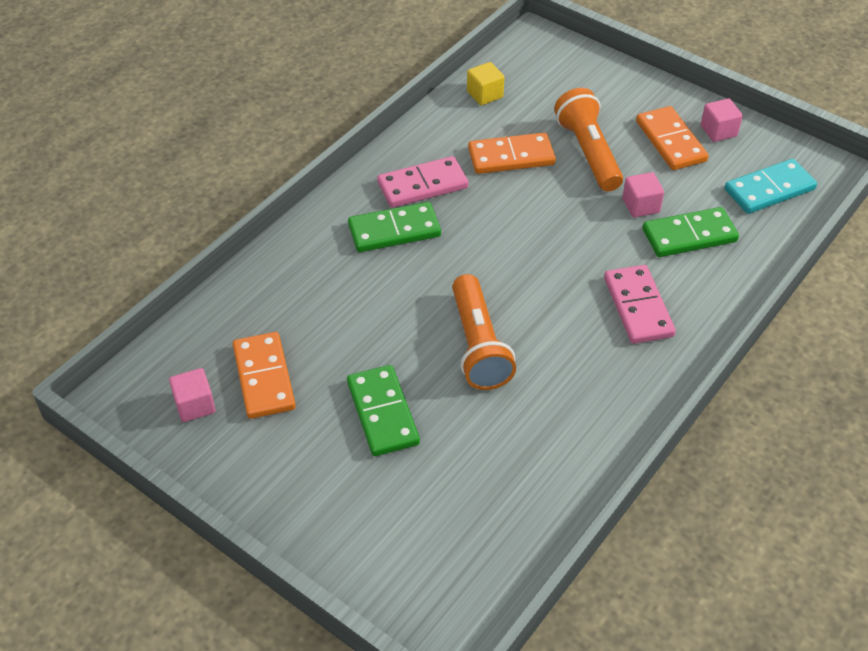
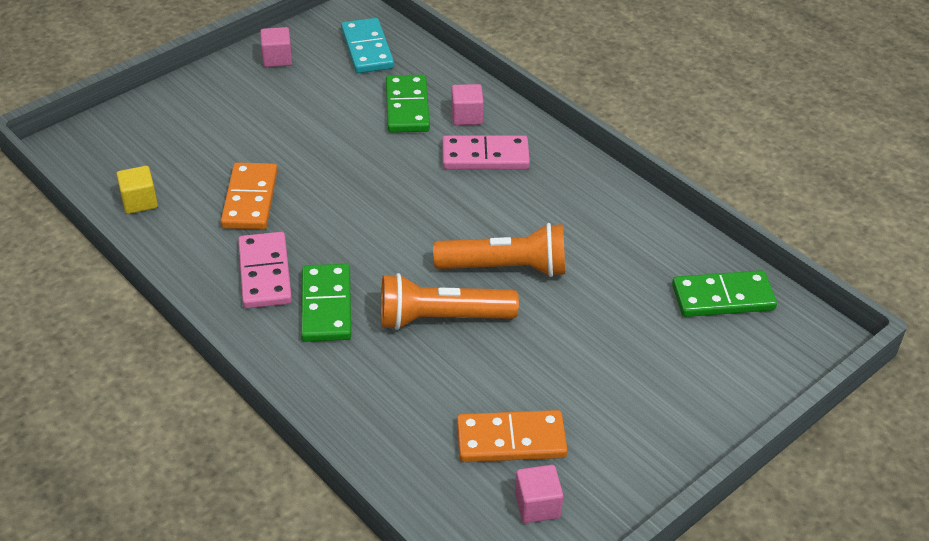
camera: 80 degrees left, 5 degrees down
(382, 413) = (576, 350): green domino -> green domino (723, 298)
(588, 153) = (269, 145): orange flashlight -> orange flashlight (442, 318)
(641, 206) = (357, 127): pink cube -> pink cube (466, 116)
(671, 141) = (277, 90): orange domino -> none

